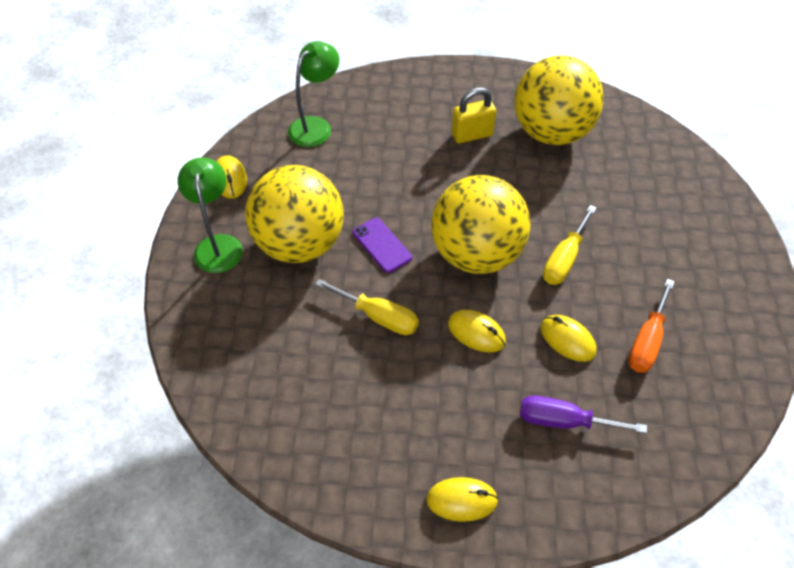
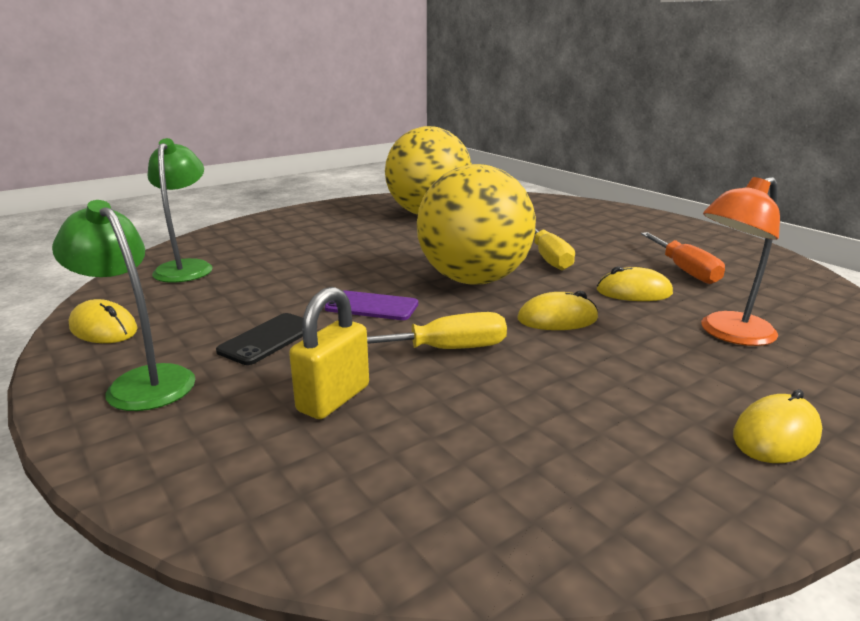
camera: 40 degrees left, 30 degrees down
(299, 244) = (268, 339): yellow ball -> black phone
(472, 135) = (363, 231): yellow padlock -> yellow padlock (333, 398)
(564, 421) = (728, 334): purple screwdriver -> orange lamp

